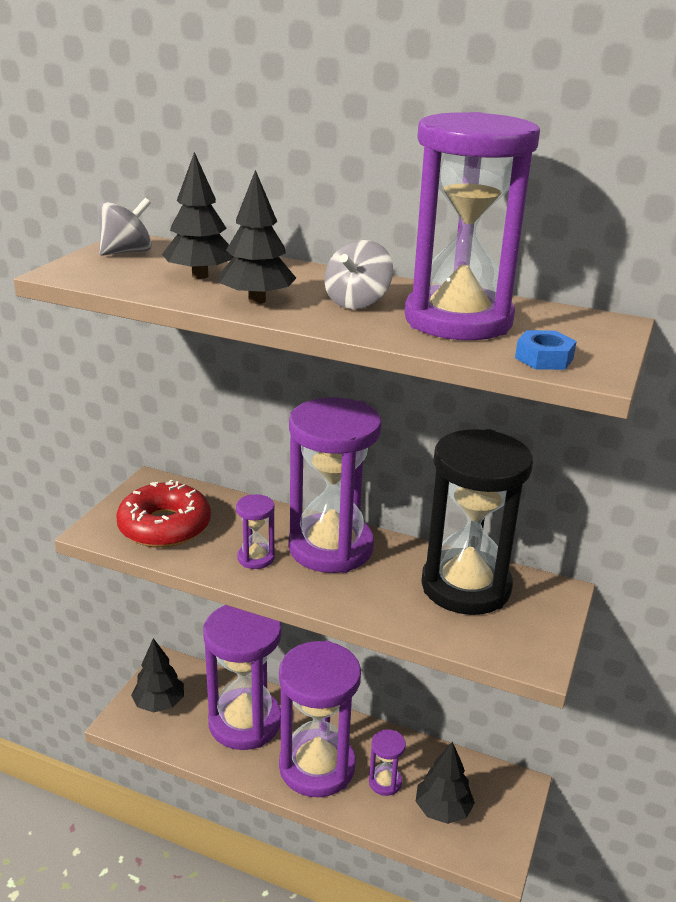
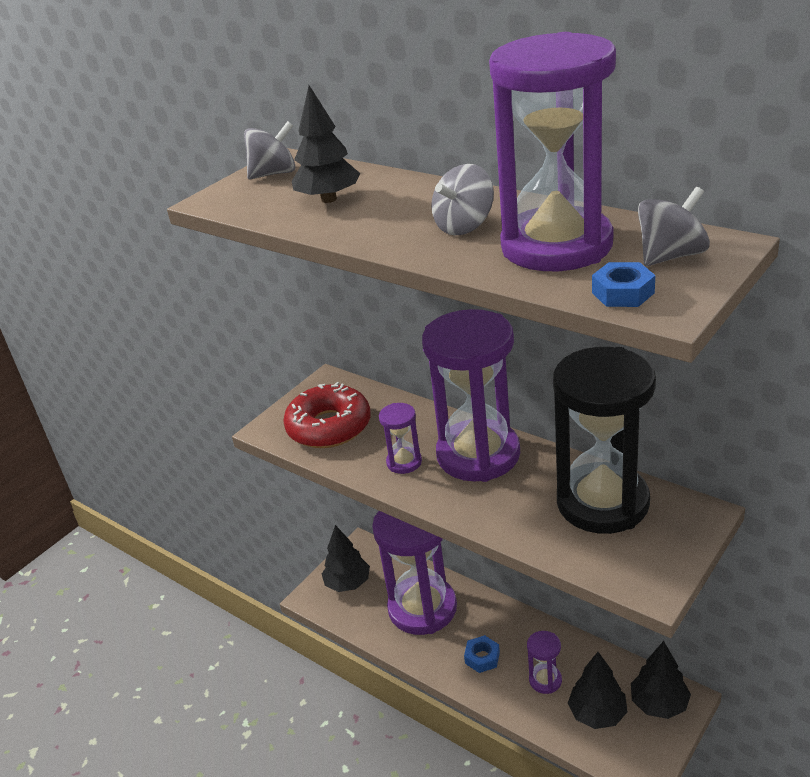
camera: 20 degrees right, 5 degrees up
(257, 300) = (368, 227): black tree -> black tree (659, 704)
(317, 766) = (482, 657): purple hourglass -> blue nut
(570, 330) = (671, 256): none -> grey spinning top

